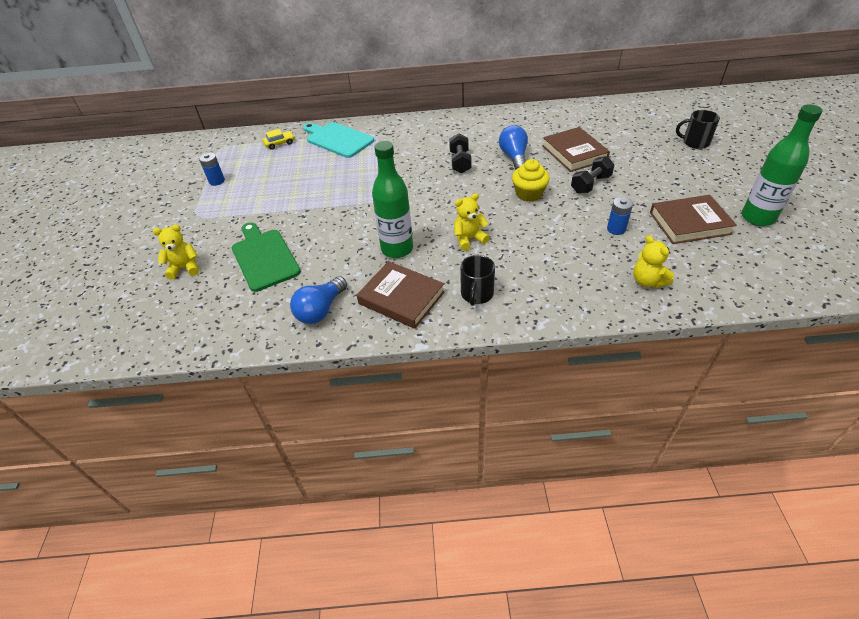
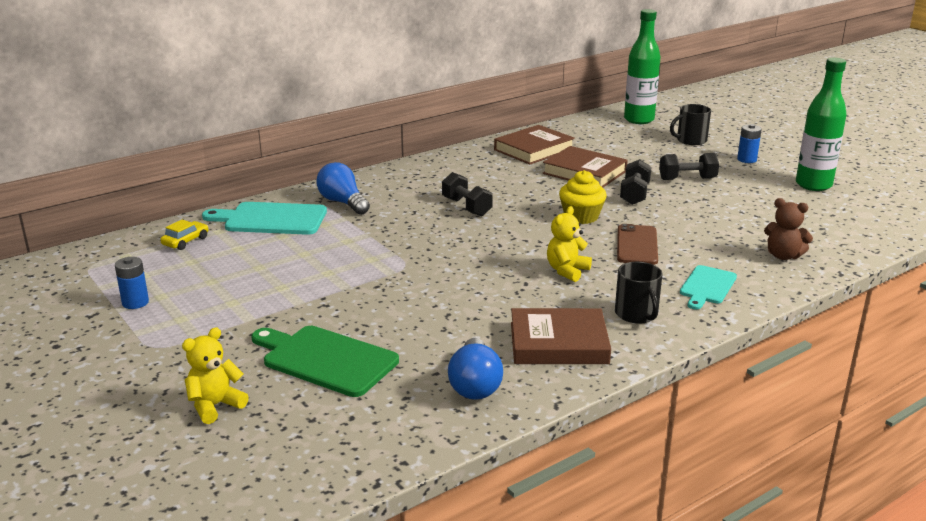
camera: 35 degrees left, 20 degrees down
(397, 249) = (494, 302): green bottle -> green bottle (639, 120)
(514, 157) = (524, 189): blue light bulb -> blue light bulb (343, 202)
(542, 232) = (637, 245): none -> brown phone
(554, 288) = (707, 286): none -> turquoise cutting board
(616, 229) = (704, 224): blue battery -> blue battery (746, 159)
(648, 281) = (783, 256): yellow teddy bear -> brown teddy bear
(649, 181) = (687, 179): none -> black dumbbell
(689, 223) = (763, 203): brown book -> brown book (533, 149)

